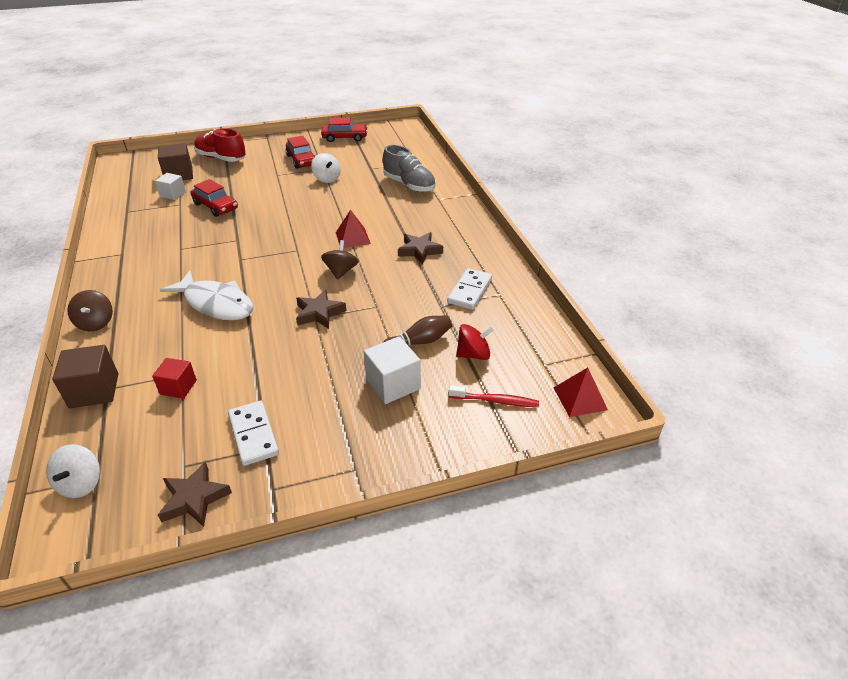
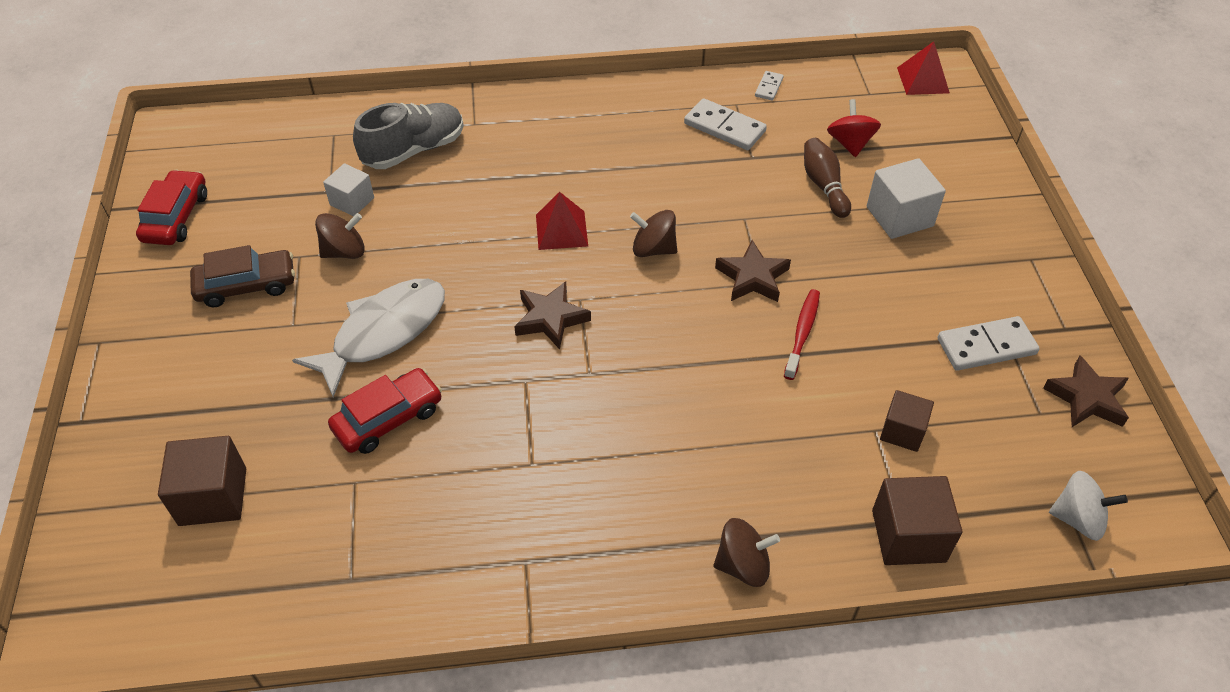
camera: 80 degrees left, 10 degrees up
(173, 194) = (305, 499): white cube -> white cube (352, 201)
(178, 387) = (902, 431): red cube -> brown cube
(216, 304) = (712, 399): white fish -> white fish (383, 332)
(221, 158) = (166, 421): red shoe -> none
(301, 160) = (246, 286): red car -> brown car
(327, 179) = (344, 251): white spinning top -> brown spinning top
(419, 250) = (617, 161): brown star -> brown star (550, 318)
(495, 401) = (927, 139): red toothbrush -> red toothbrush (802, 333)
(526, 309) = (768, 87): none -> white domino

